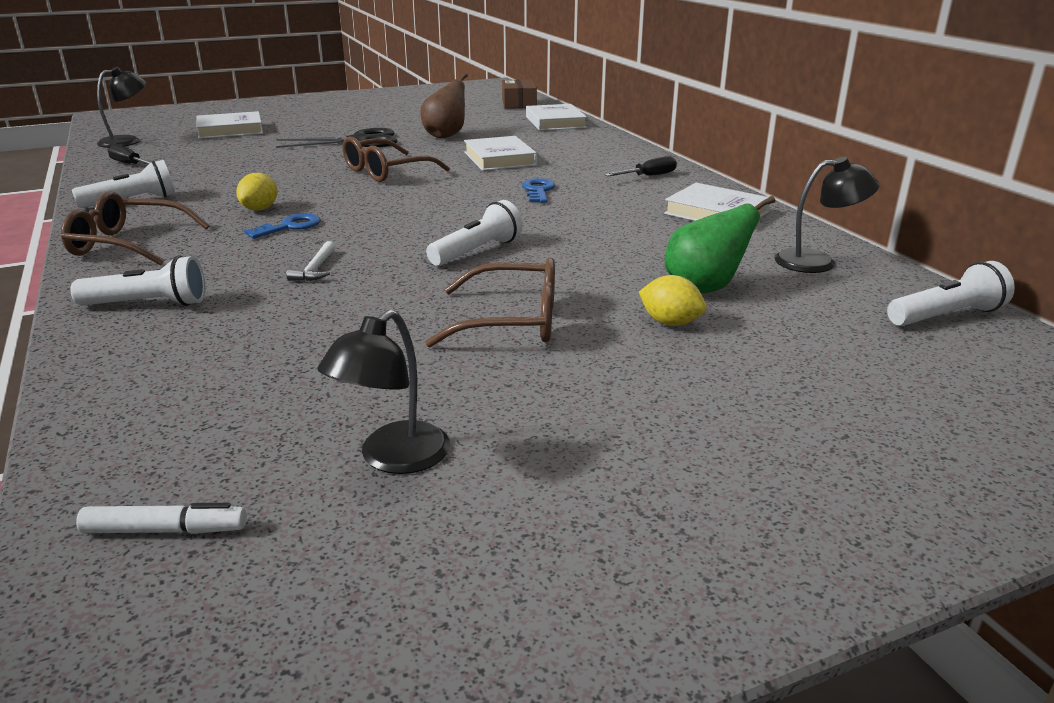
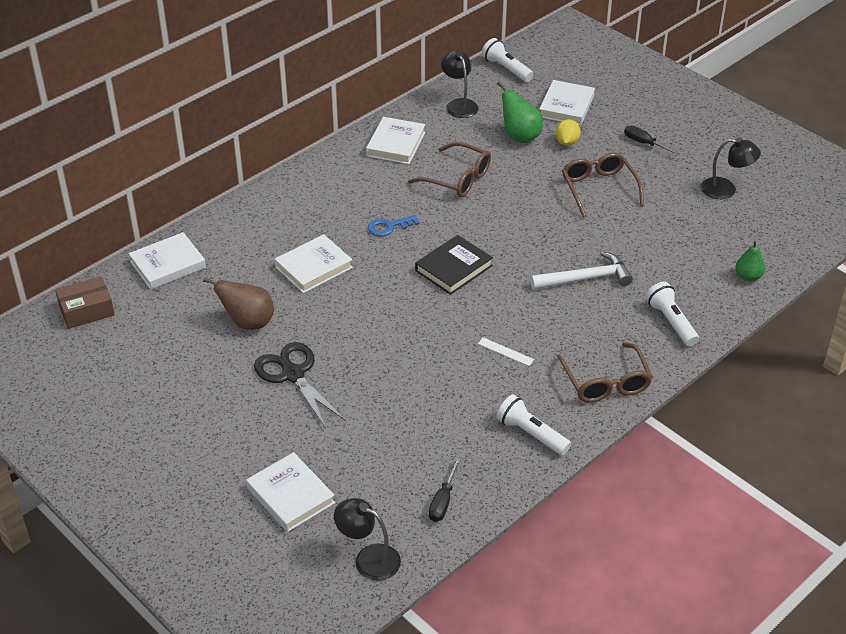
camera: 110 degrees left, 15 degrees up
(128, 398) = (748, 277): none -> green pear
(164, 530) = (800, 225): white marker -> none
(260, 209) = (505, 351): yellow lemon -> white ruler
(290, 227) = (529, 320): blue key -> none
(315, 269) = (585, 278): white hammer -> white hammer, size x1.91
(386, 171) = (381, 320): brown glasses -> brown glasses (457, 179)
(429, 207) = (453, 268): none -> black book
(477, 251) = (519, 224): white flashlight -> none
(649, 176) = (326, 182): black screwdriver -> black screwdriver (644, 143)
(797, 346) = (566, 106): none -> white book

